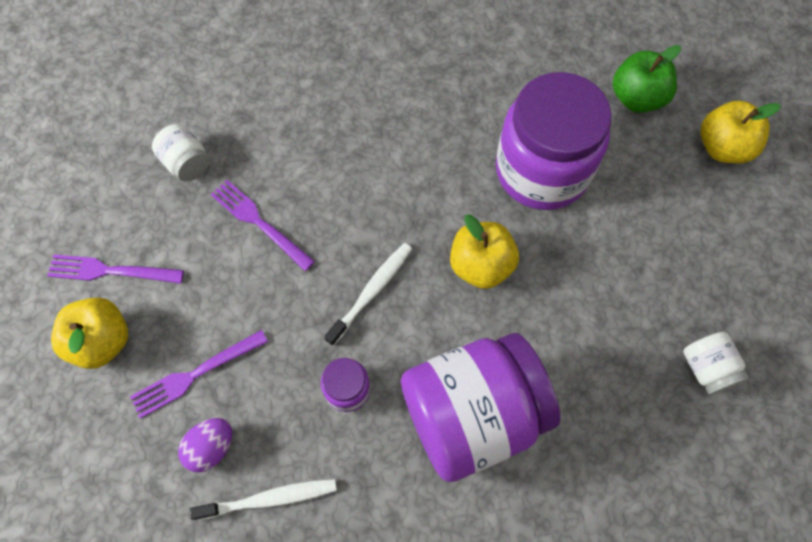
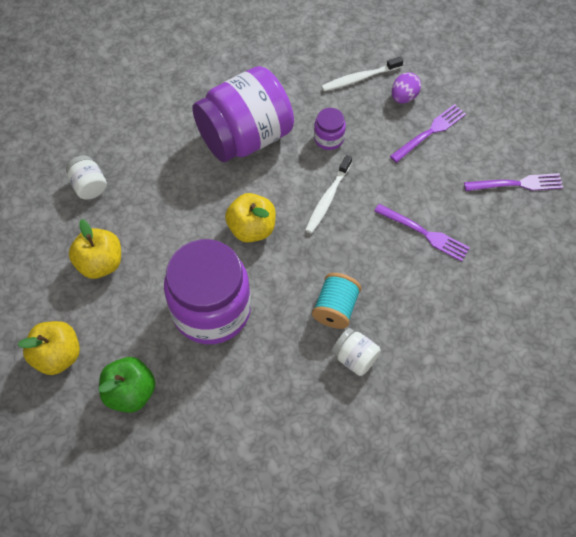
camera: 170 degrees right, 5 degrees down
(102, 341) = (499, 141): yellow apple -> yellow apple (100, 263)
(187, 163) = (499, 270): white jar -> white jar (354, 358)
(394, 150) = (335, 308): none -> turquoise spool

